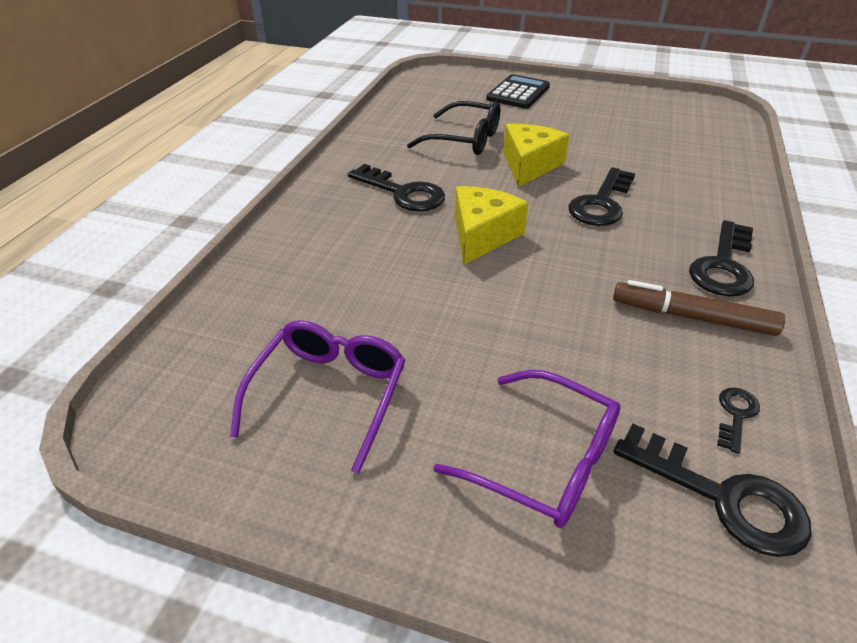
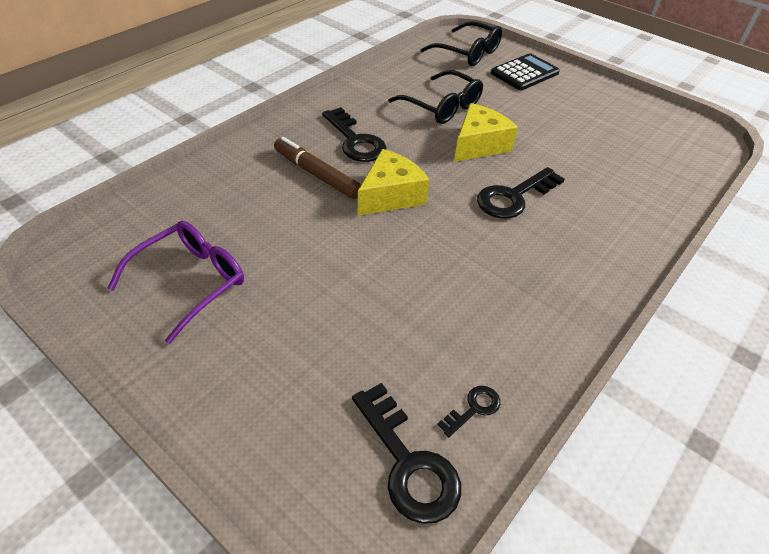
camera: 20 degrees right, 5 degrees up
(450, 87) = (468, 53): none -> black glasses
(545, 460) = (300, 384): purple glasses -> none
(692, 317) = (507, 319): brown marker -> brown marker (316, 174)
(723, 266) = (575, 285): black key -> none

